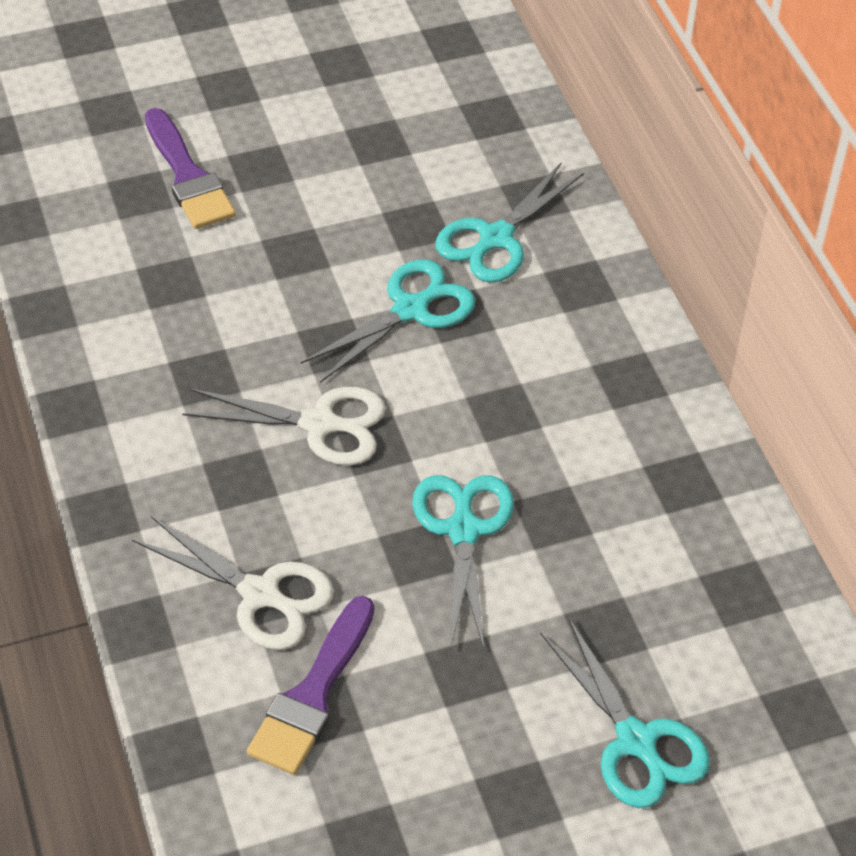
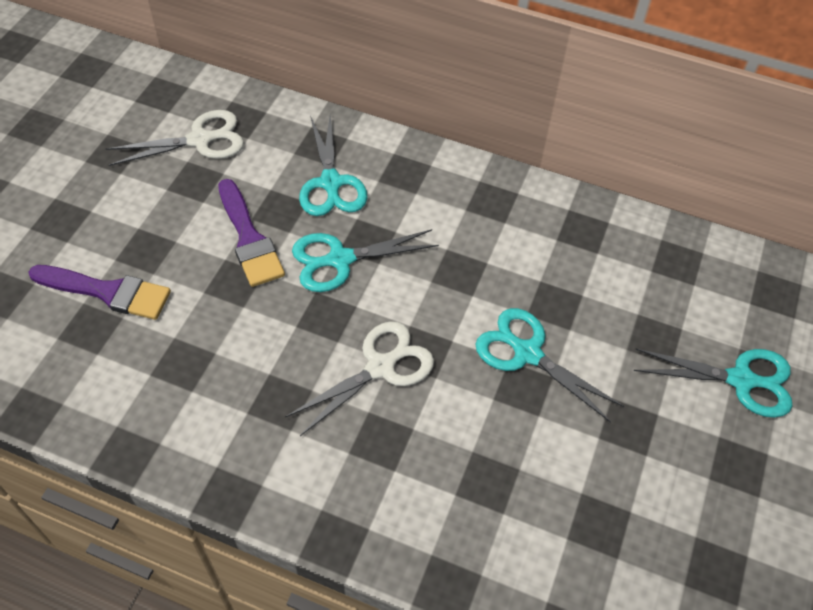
camera: 50 degrees left, 5 degrees up
(260, 594) = (482, 495): white scissors -> white scissors (200, 140)
(312, 694) = (583, 521): purple brush -> purple brush (249, 239)
(410, 310) = (340, 259): turquoise scissors -> turquoise scissors turned 105 degrees counterclockwise

